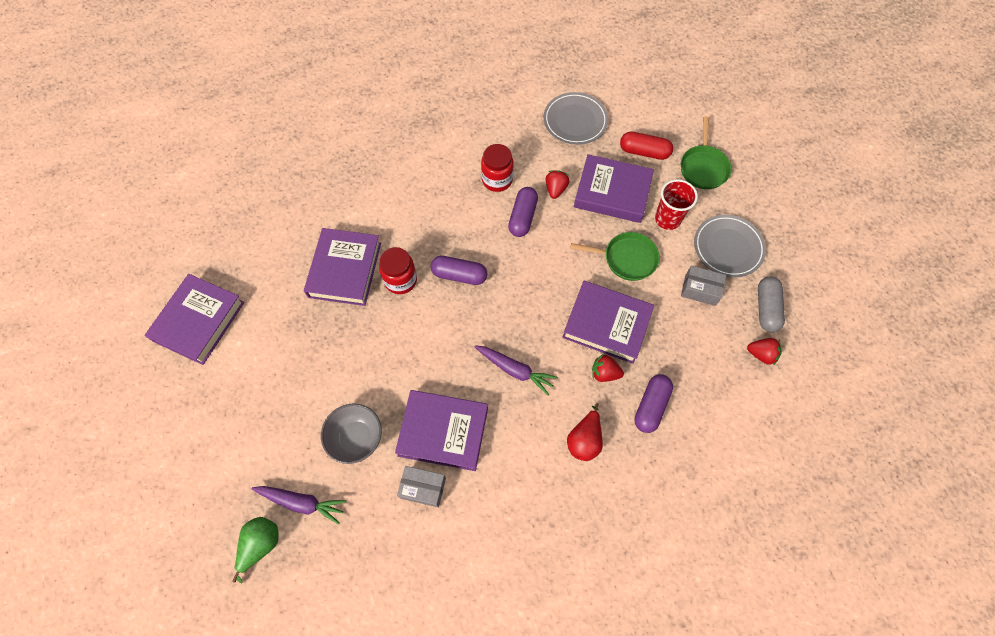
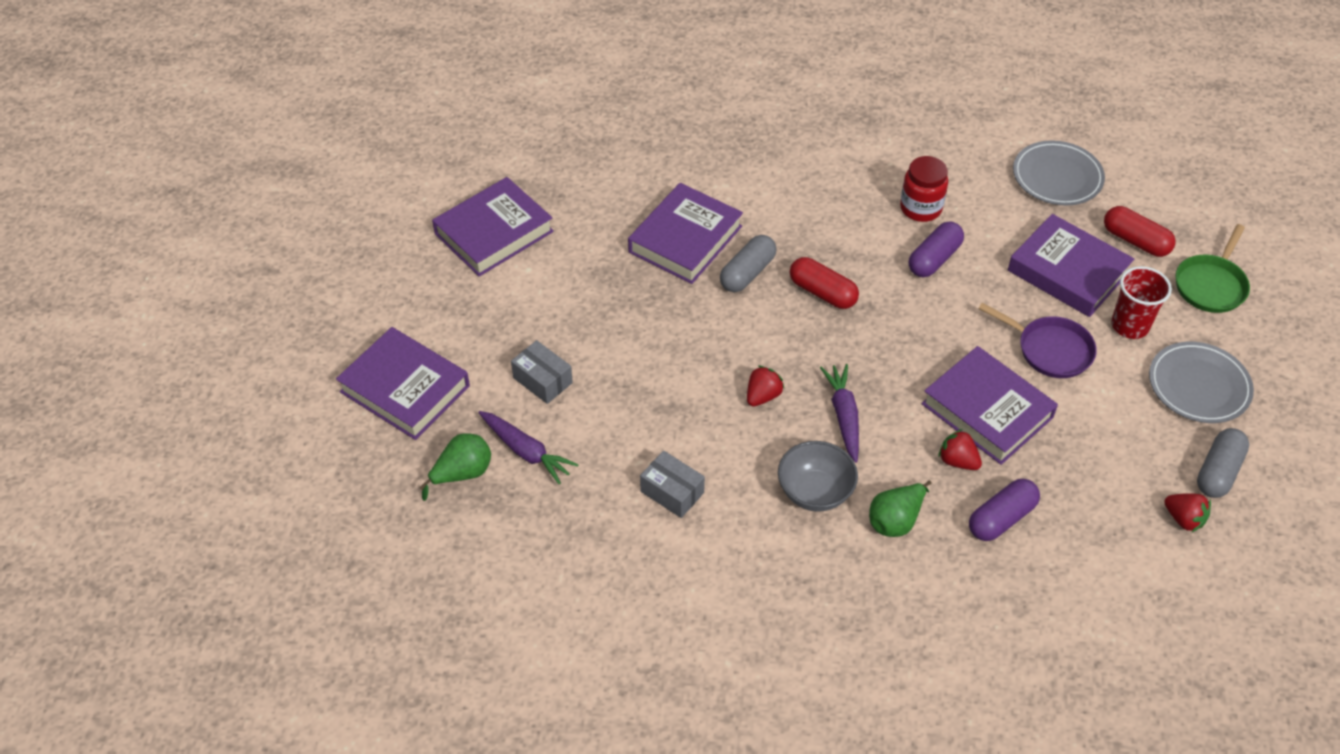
camera: 25 degrees right, 15 degrees down
(356, 438) = (618, 413): grey bowl -> grey bowl (815, 492)
(400, 280) = (747, 273): red jar -> grey capsule
(443, 432) = (723, 445): purple book -> purple book (405, 389)
(459, 275) = (822, 292): purple capsule -> red capsule
(515, 370) = (843, 416): purple carrot -> purple carrot turned 150 degrees counterclockwise
(555, 189) = (993, 243): red strawberry -> red strawberry (762, 396)
(584, 439) = (896, 520): red pear -> green pear
(626, 259) = (1050, 350): green pan -> purple pan
(700, 290) = (1134, 418): grey box -> grey box (542, 380)

